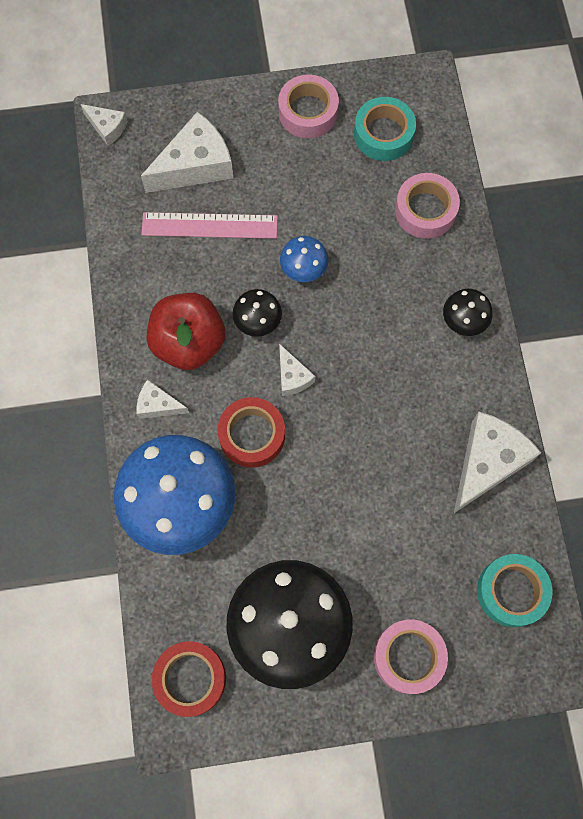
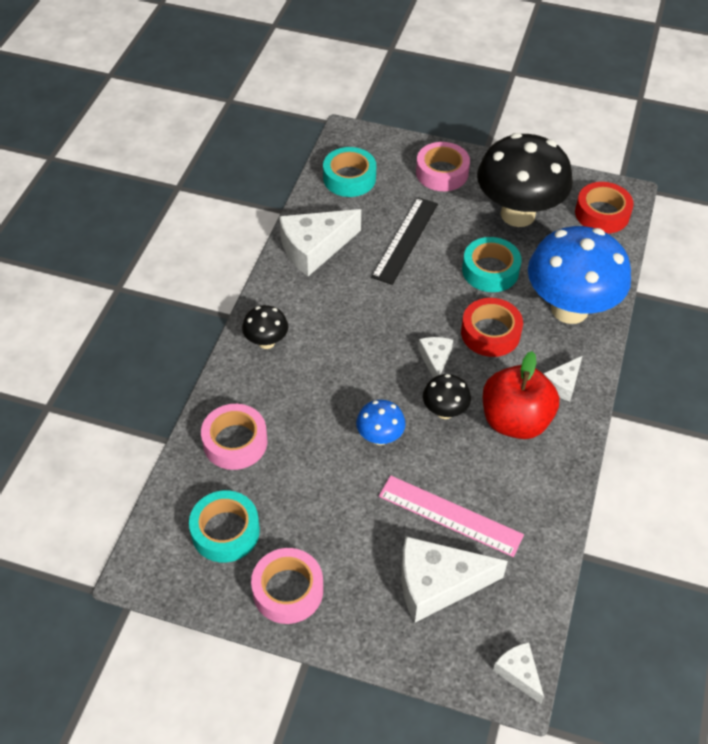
camera: 155 degrees left, 20 degrees down
(158, 405) = (562, 384): white cheese -> white cheese turned 90 degrees clockwise
(286, 521) = (490, 270): none -> turquoise tape
(398, 523) = (405, 240): none -> black ruler

